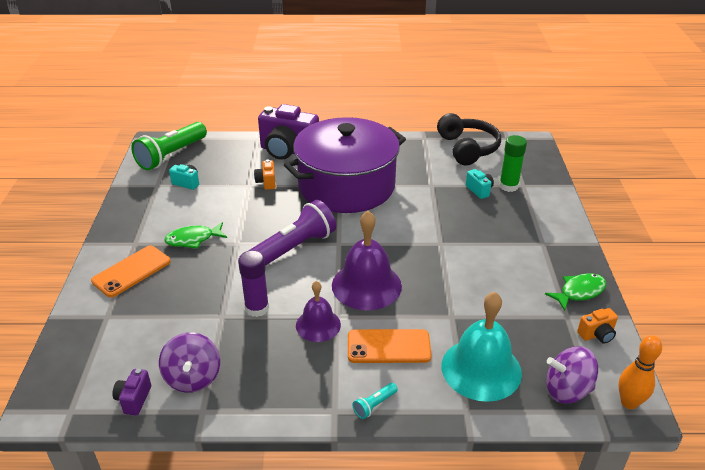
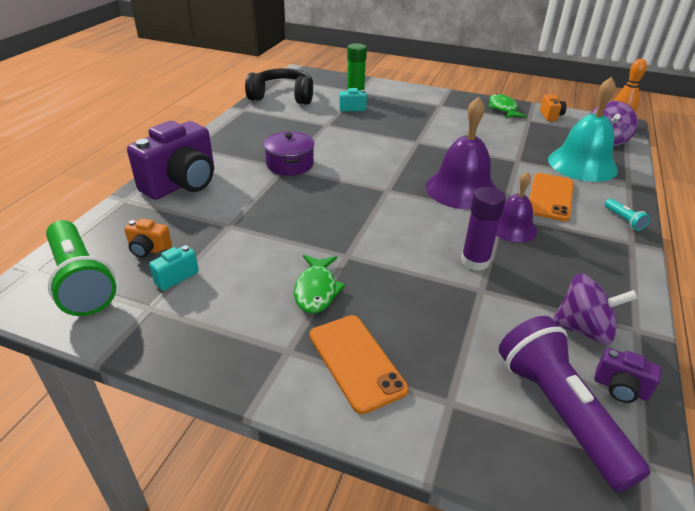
camera: 70 degrees left, 0 degrees up
(266, 182) = (236, 211): orange camera -> orange camera (149, 250)
(294, 248) = (380, 217): purple flashlight -> purple flashlight (558, 411)
(346, 186) = (290, 164): purple pot -> purple pot, size x0.42

